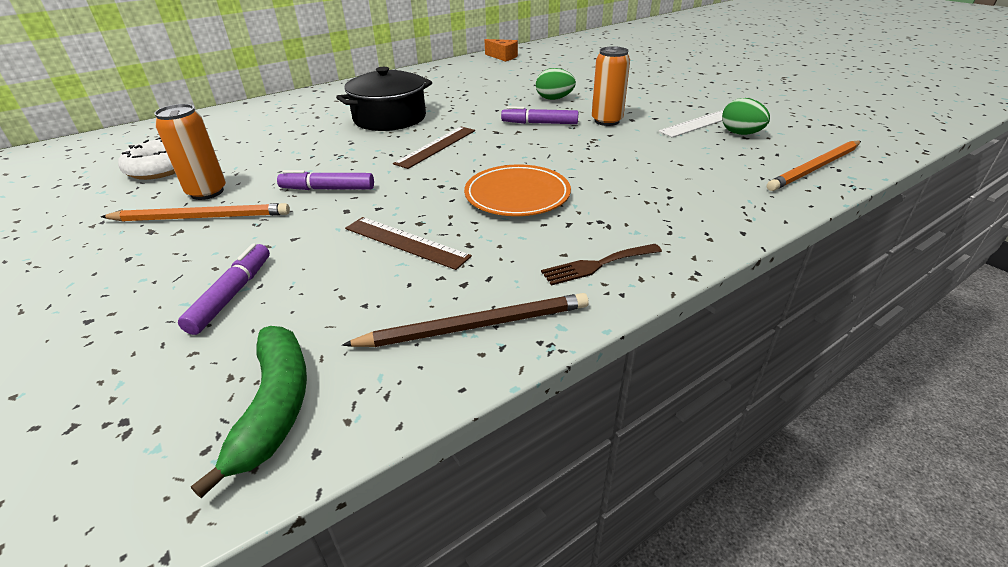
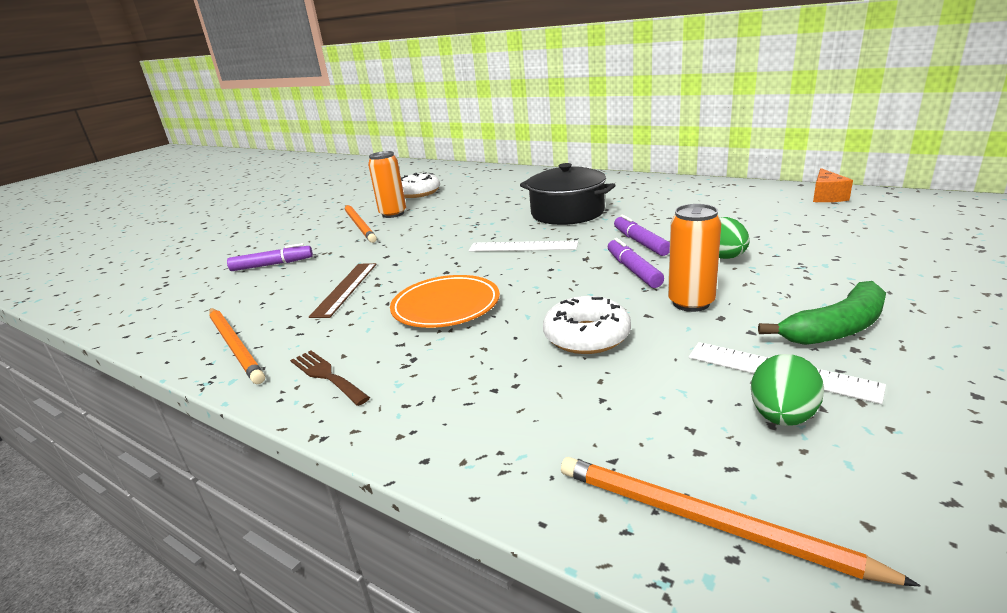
camera: 70 degrees right, 10 degrees down
(274, 407) = (165, 313): green banana -> green banana (835, 328)
(328, 189) = (416, 240): purple marker -> purple marker (640, 242)
(436, 146) = (523, 246): brown ruler -> white ruler
(476, 326) = (235, 346): brown pencil -> orange pencil
(622, 156) = (586, 336): none -> white donut

